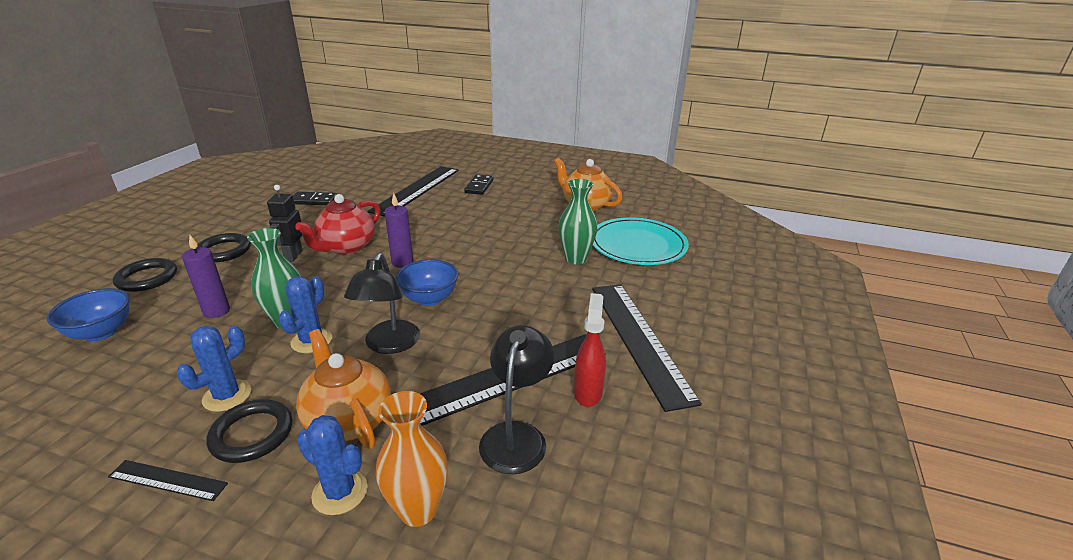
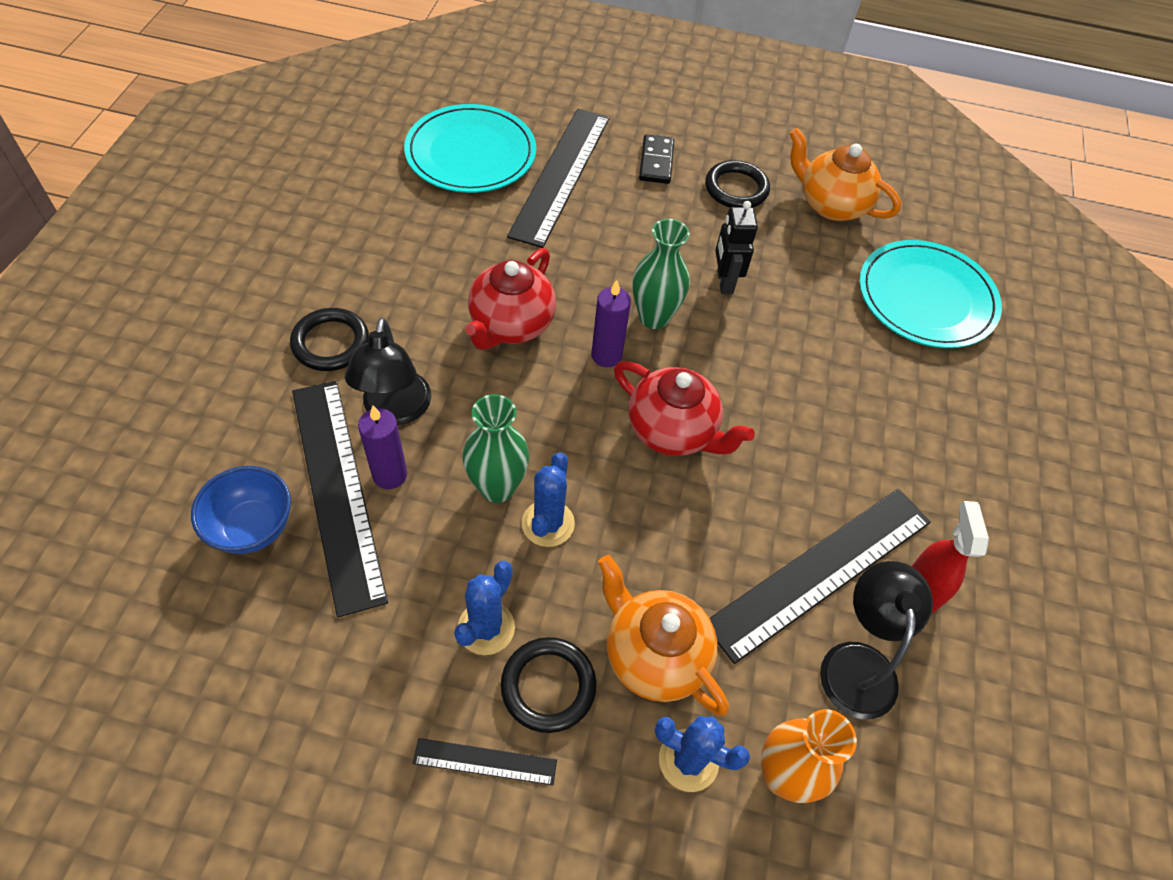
camera: 10 degrees left, 25 degrees up
(147, 278) = (249, 411): black ring -> black ring (736, 188)
(293, 256) = (440, 349): black robot -> black robot (724, 282)
(314, 200) = (409, 210): black domino -> none
(366, 181) = (471, 153): none -> turquoise plate
(389, 345) = (652, 524): black lamp -> black lamp (395, 411)
(429, 299) = (672, 431): blue bowl -> red teapot
(575, 259) = (847, 334): green vase -> green vase (654, 317)
(639, 339) = (965, 492): black ruler -> black ruler (337, 490)

